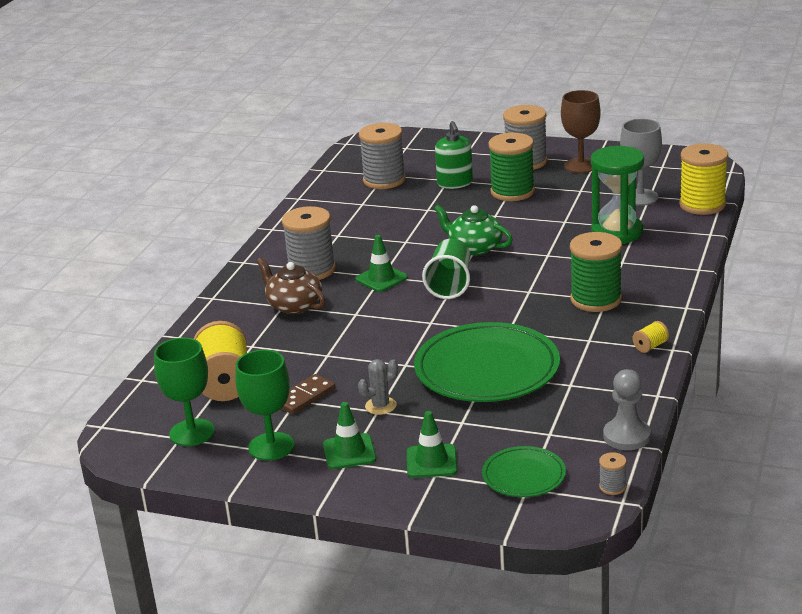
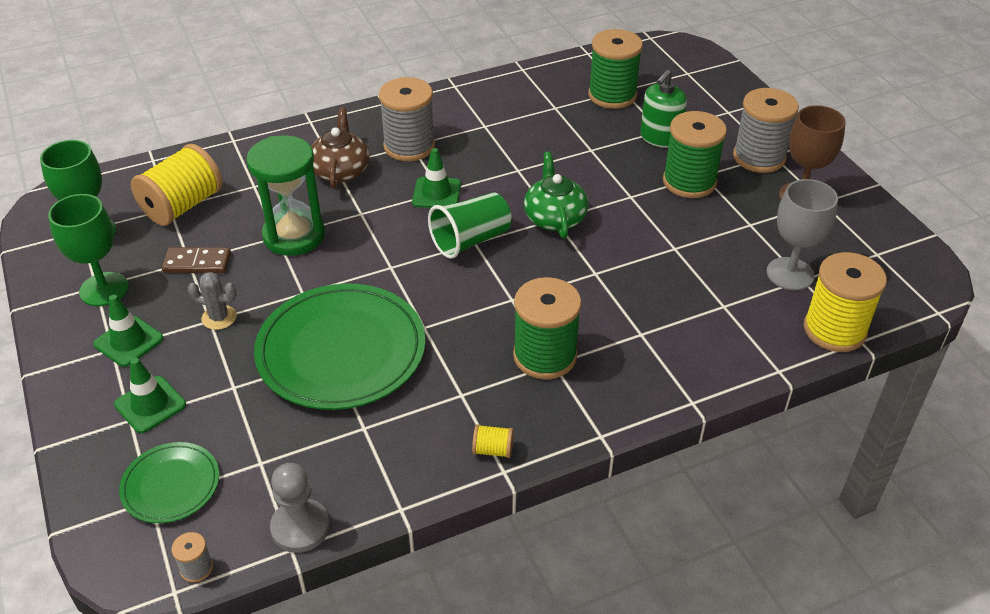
camera: 45 degrees right, 15 degrees up
(384, 180) = (612, 95): grey spool -> green spool
(617, 232) = (696, 297): green hourglass -> green hourglass (294, 235)

